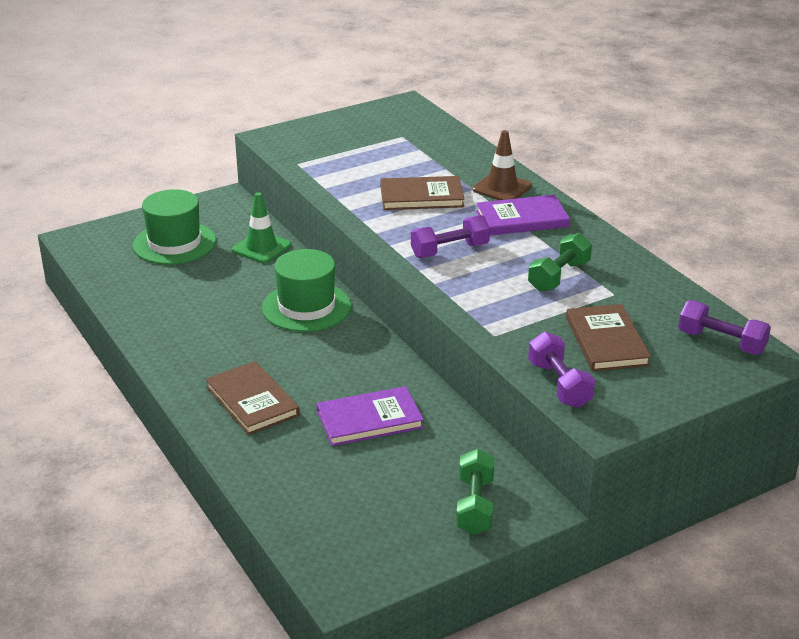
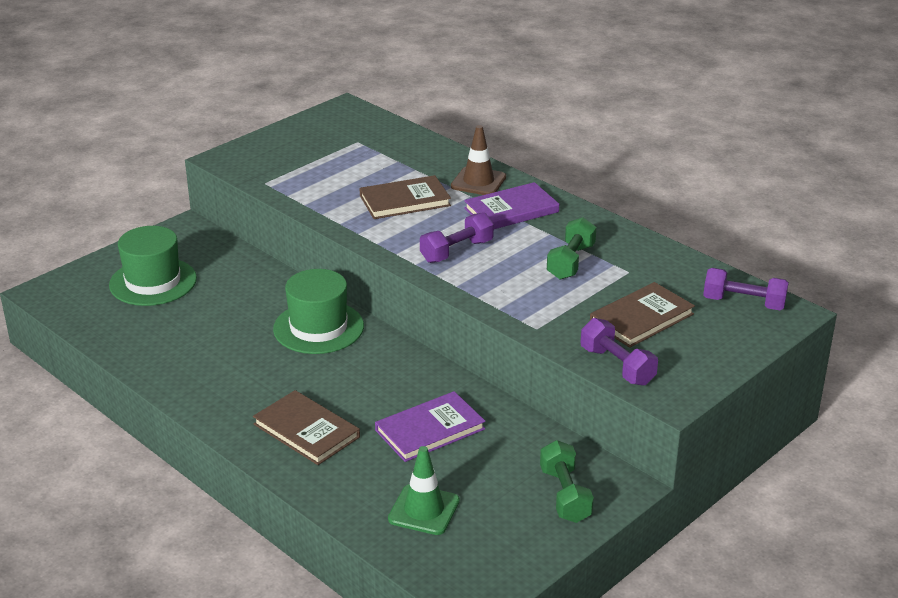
camera: 15 degrees left, 0 degrees up
(261, 248) = (246, 274): green traffic cone -> green traffic cone (424, 510)
(606, 341) = (641, 318): brown book -> brown book turned 75 degrees clockwise

